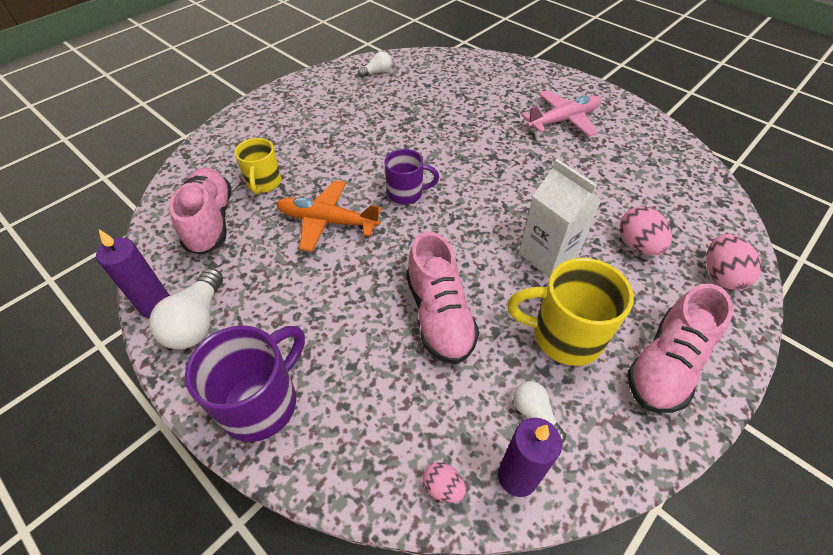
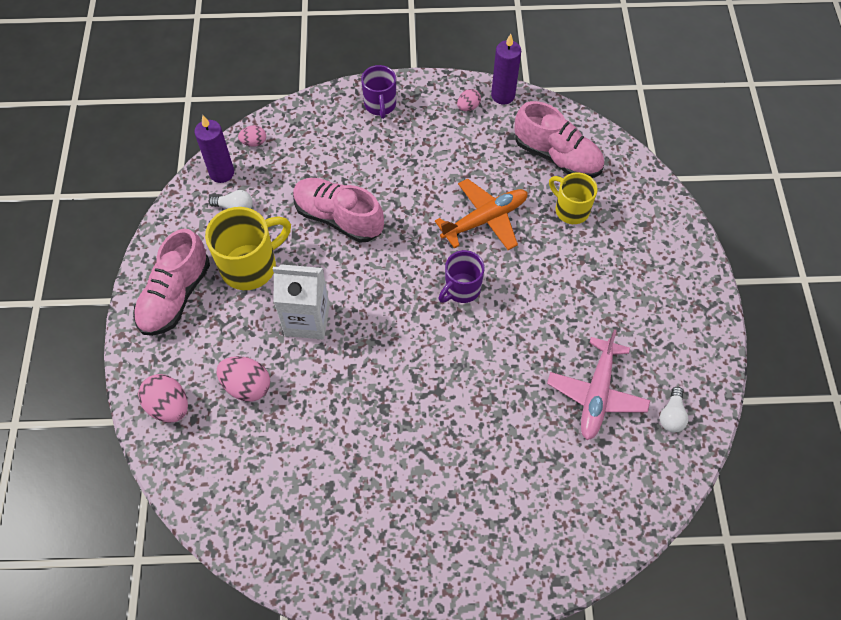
camera: 135 degrees right, 10 degrees up
(197, 321) = (468, 107): white light bulb -> pink egg
(262, 402) = (380, 105): purple mug -> purple mug, size x0.64
(563, 120) = (420, 506): pink plane -> pink plane (596, 393)
(666, 365) = (175, 296): pink shoe -> pink shoe turned 150 degrees counterclockwise

